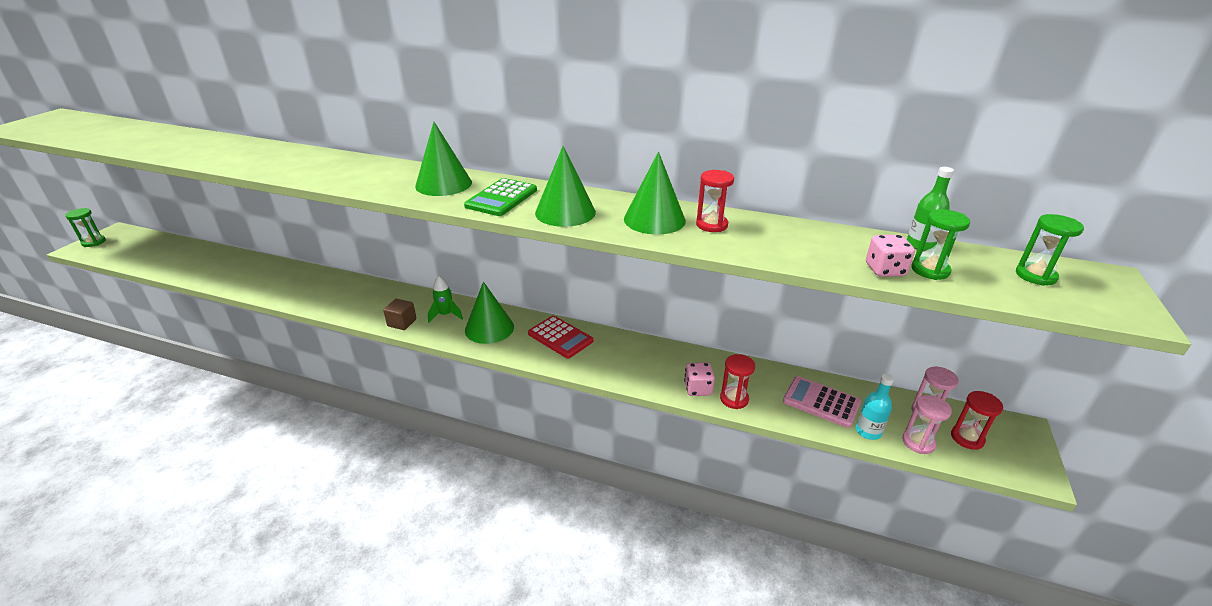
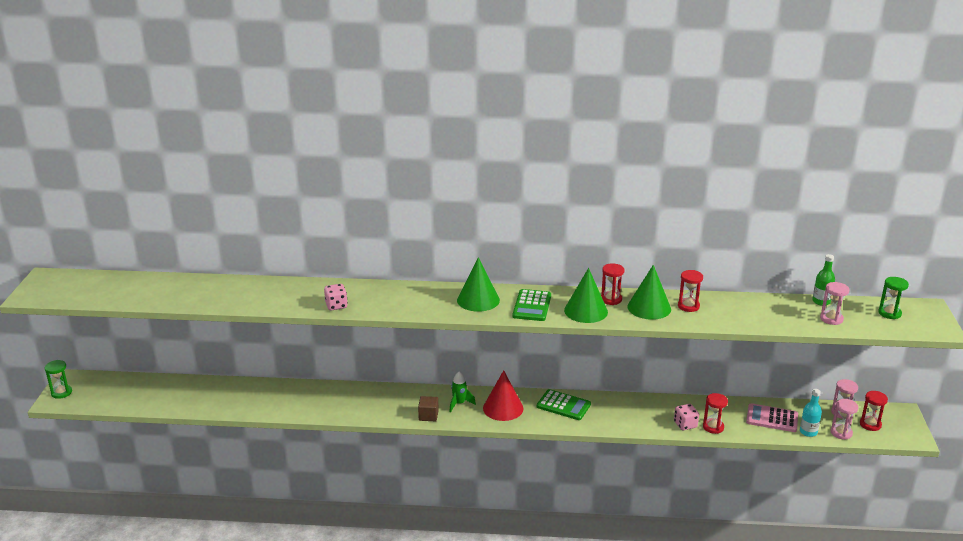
camera: 15 degrees left, 5 degrees down
(489, 328) = (503, 408): green cone -> red cone
(560, 337) = (563, 405): red calculator -> green calculator
(610, 204) = (611, 299): none -> red hourglass
(885, 270) = (806, 323): pink dice -> pink dice (336, 305)
(930, 270) = (831, 319): green hourglass -> pink hourglass

